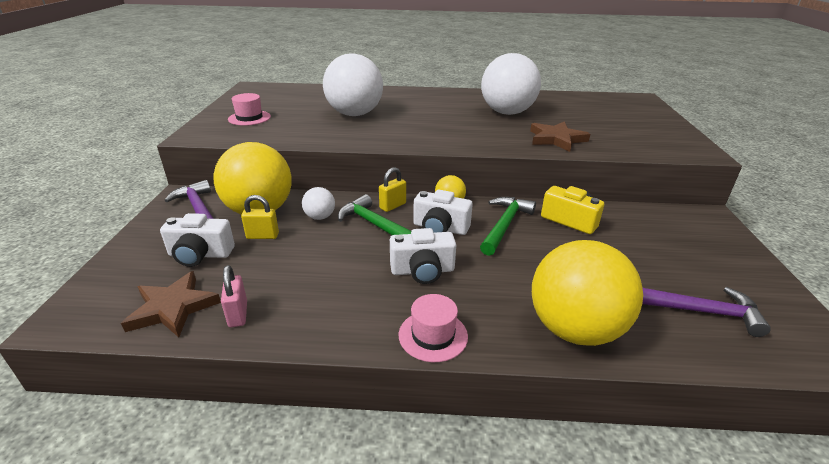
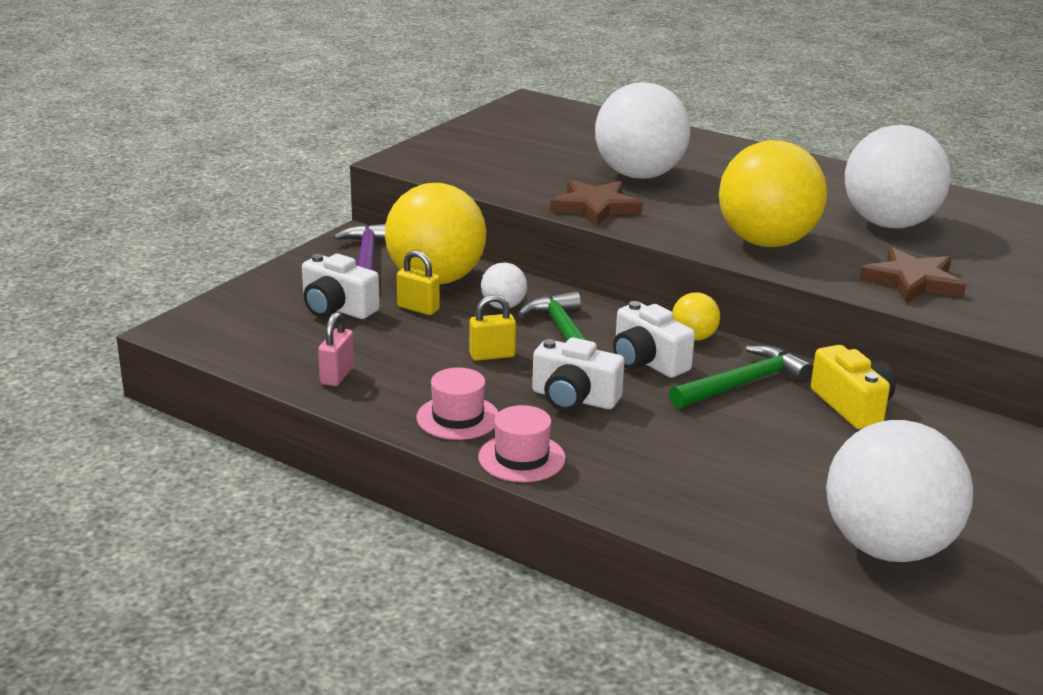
camera: 30 degrees right, 5 degrees down
(173, 308) = (279, 350): brown star -> brown star (595, 207)
(249, 118) = (488, 150): pink hat -> pink hat (458, 417)
(393, 206) = (611, 319): yellow padlock -> yellow padlock (492, 355)
(574, 329) = (694, 507): yellow ball -> yellow ball (766, 242)
(697, 311) = (888, 547): purple hammer -> white ball

